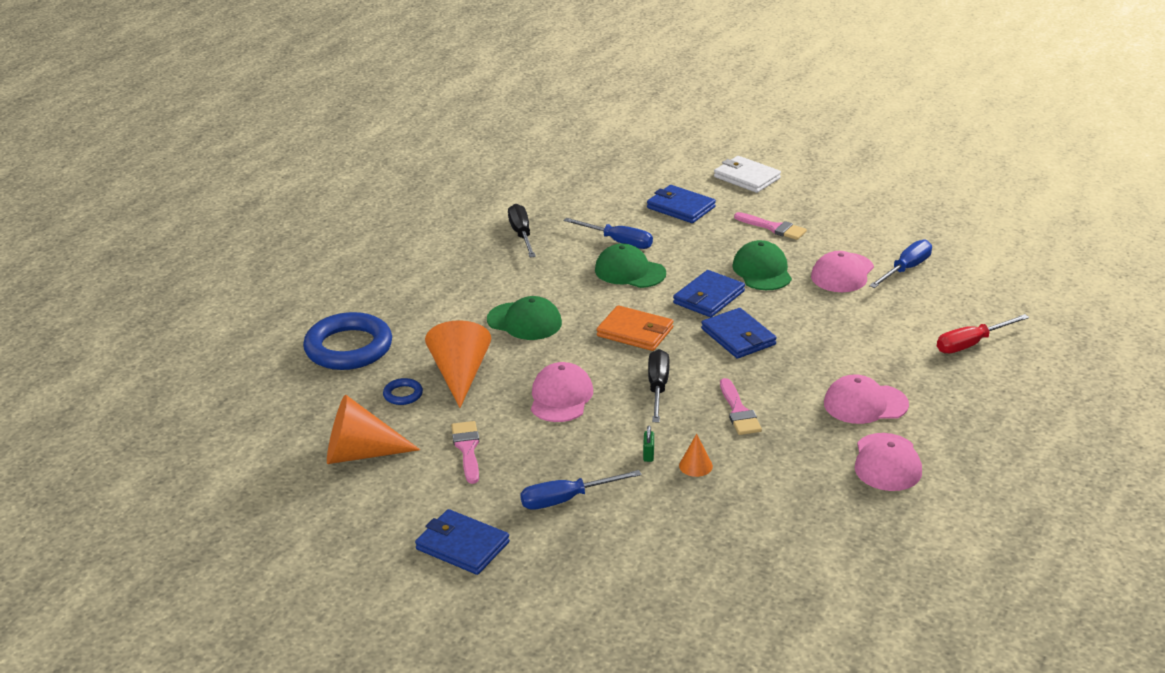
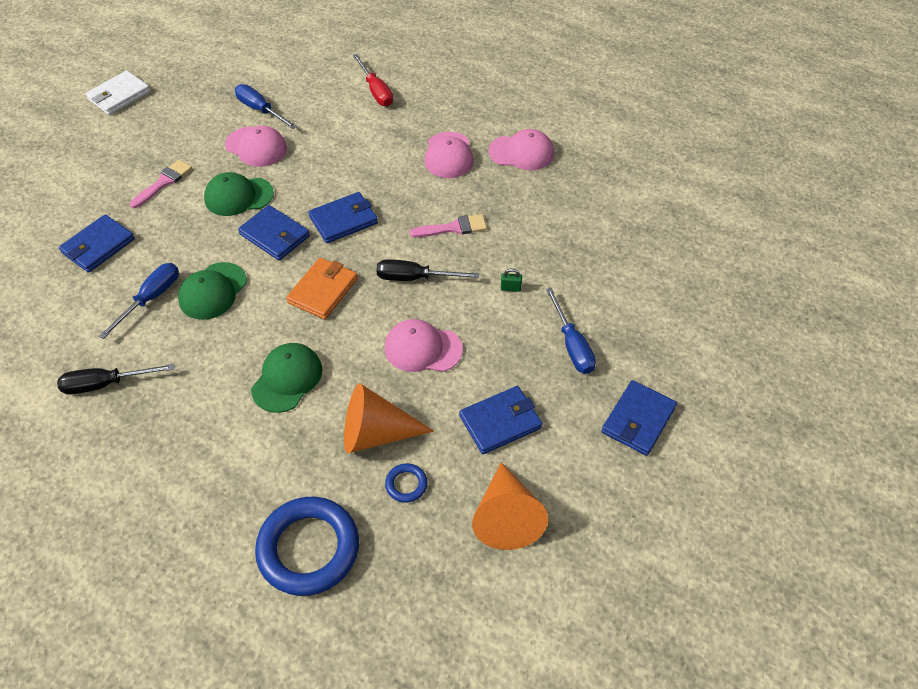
camera: 90 degrees left, 20 degrees up
(467, 449) = (500, 422): pink brush -> blue wallet
(695, 466) = (525, 259): orange cone -> none
(746, 177) = (57, 193): white wallet -> white wallet (119, 96)

